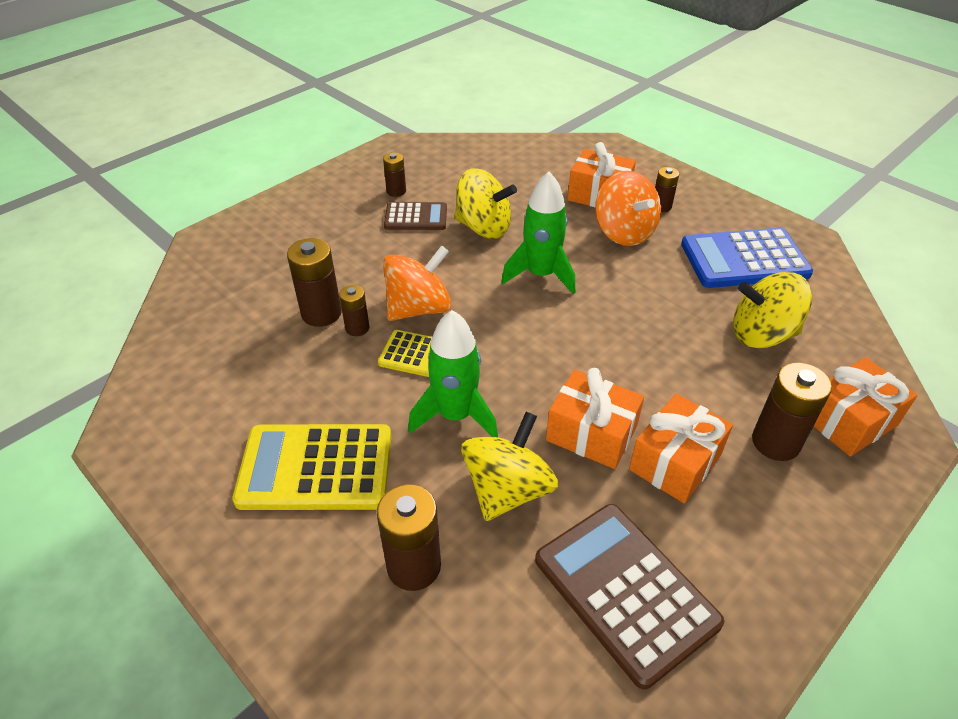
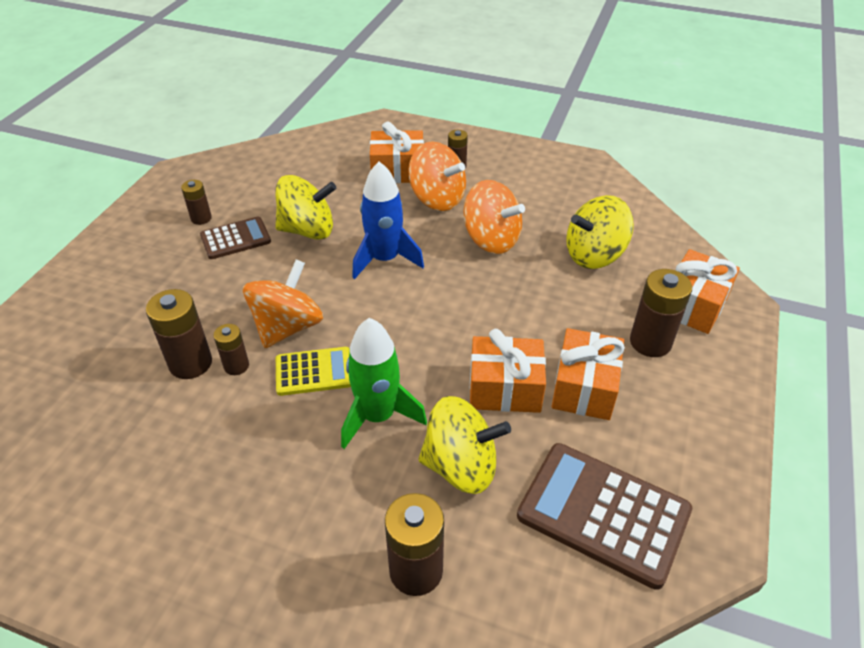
camera: 25 degrees left, 0 degrees up
(316, 467) = (270, 517): yellow calculator -> none
(507, 489) = (461, 466): yellow spinning top -> yellow spinning top turned 90 degrees clockwise
(541, 275) = (385, 259): green rocket -> blue rocket
(657, 287) = (491, 240): none -> orange spinning top
(744, 259) = (547, 195): blue calculator -> none

